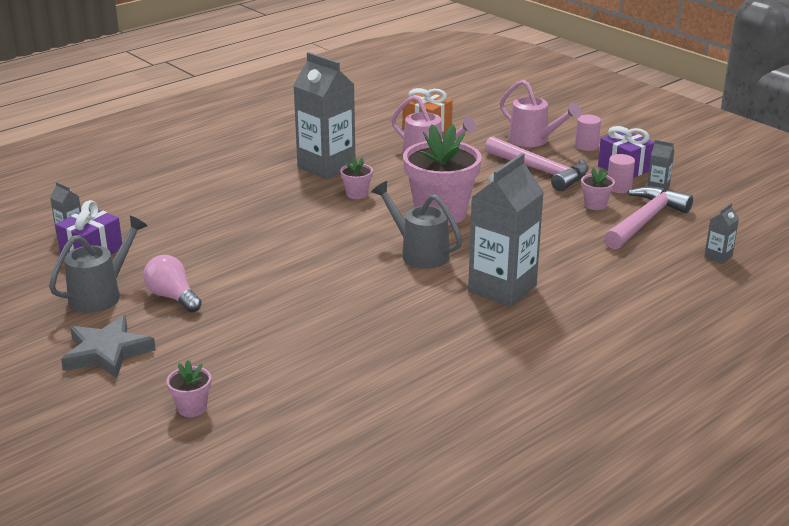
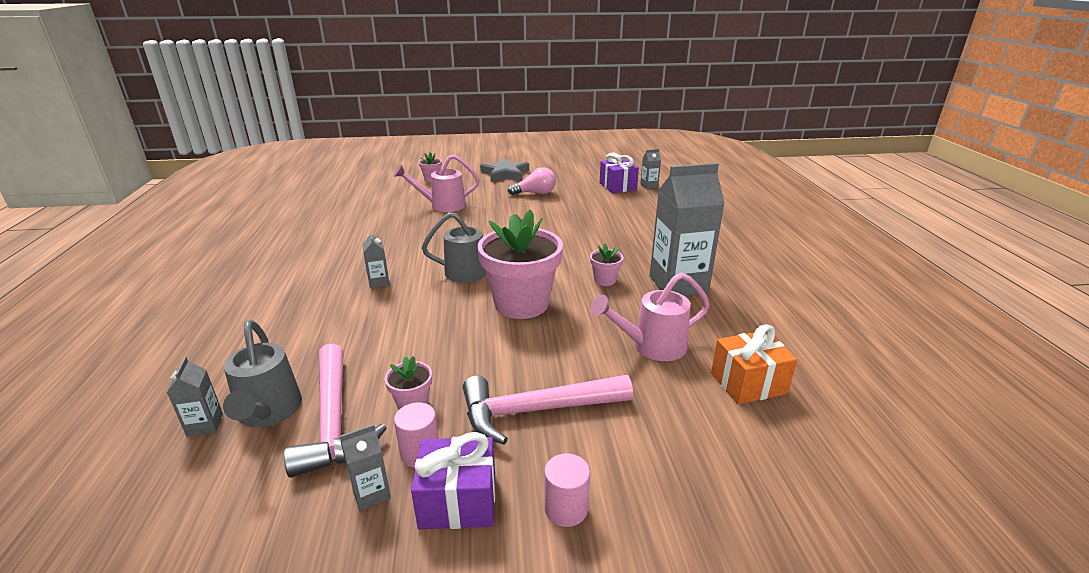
camera: 125 degrees right, 0 degrees up
(101, 295) = (563, 181): grey watering can -> grey watering can (268, 413)
(502, 288) = (379, 282): grey carton -> grey carton, size x0.43
(533, 140) = (632, 458): pink watering can -> pink watering can (443, 206)

